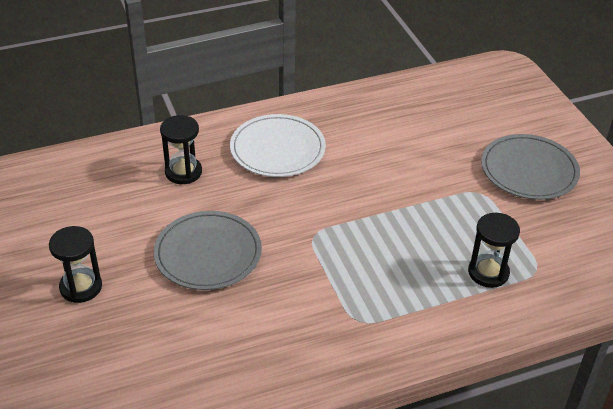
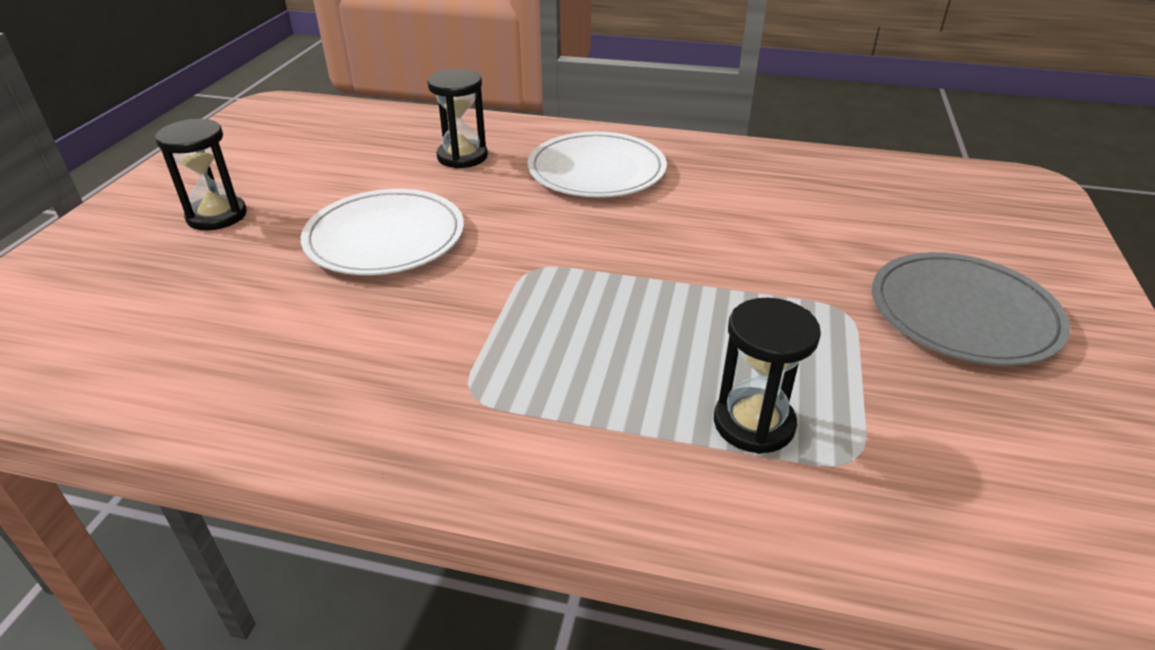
camera: 35 degrees right, 5 degrees down
(208, 253) = (385, 237): grey plate -> white plate

